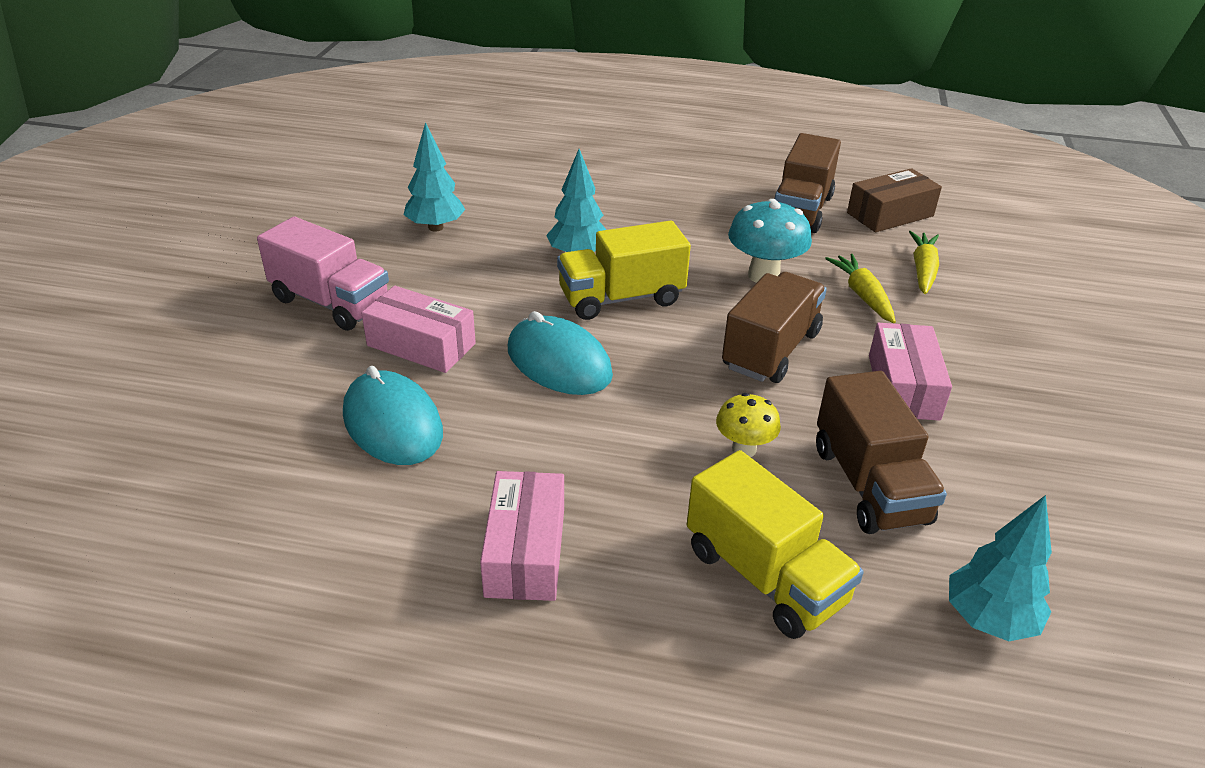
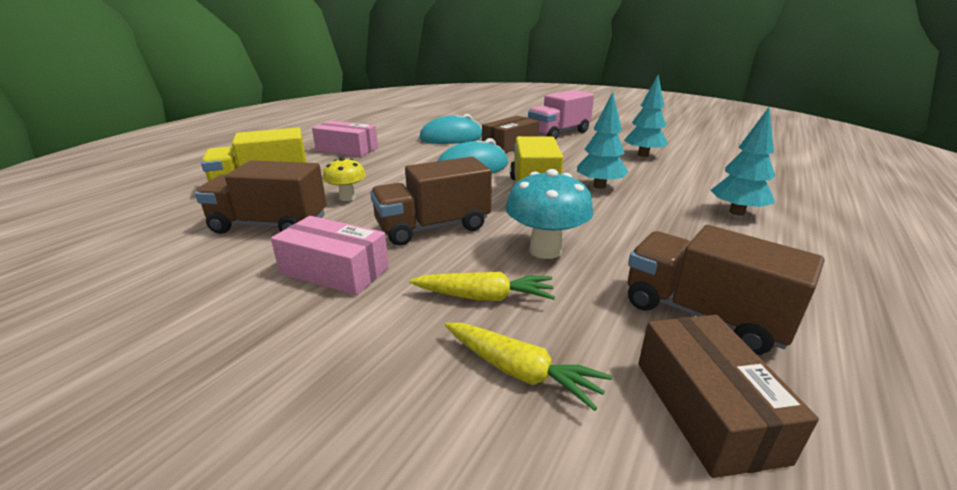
camera: 110 degrees right, 10 degrees down
(421, 345) = (510, 145): pink box -> brown box
(771, 350) = (433, 227): brown truck -> brown truck turned 105 degrees clockwise
(988, 620) = (139, 229): turquoise tree -> turquoise tree (736, 212)

